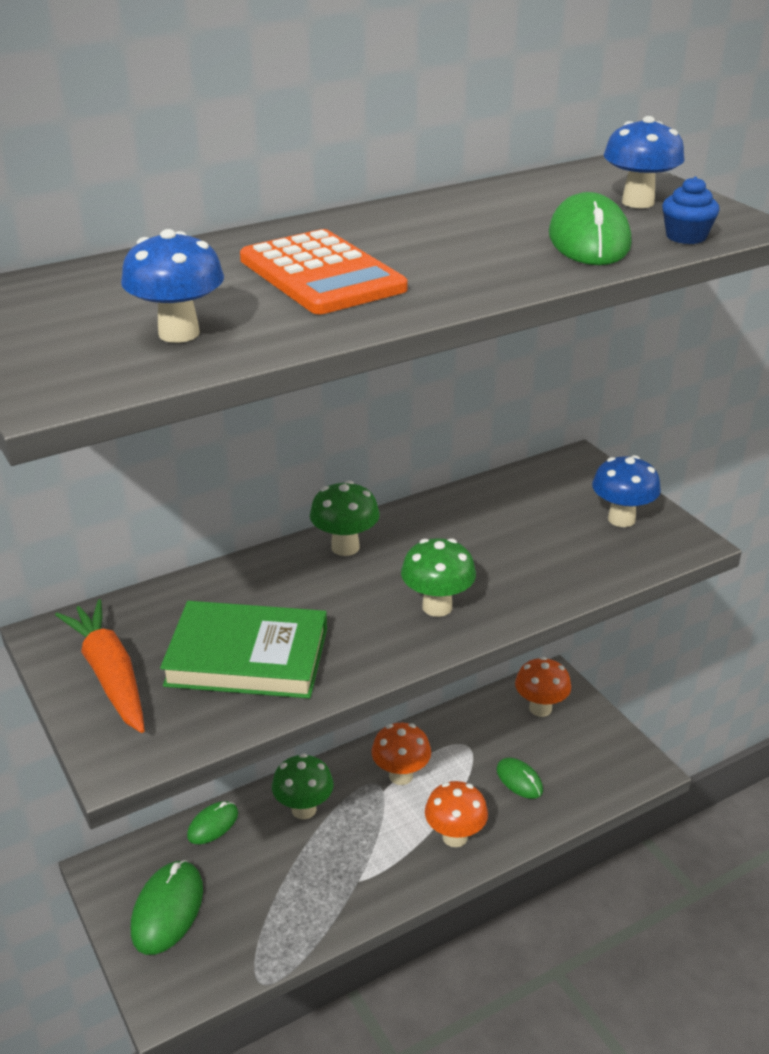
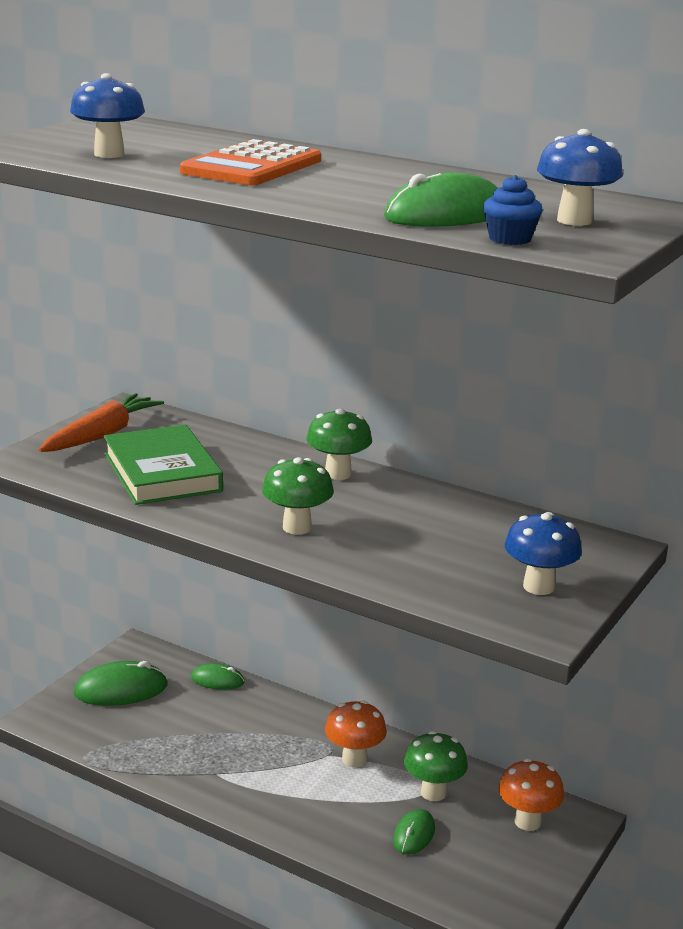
camera: 60 degrees right, 10 degrees down
(304, 809) = (270, 719): green mushroom -> green mushroom (433, 792)
(455, 837) = (308, 813): orange mushroom -> none

